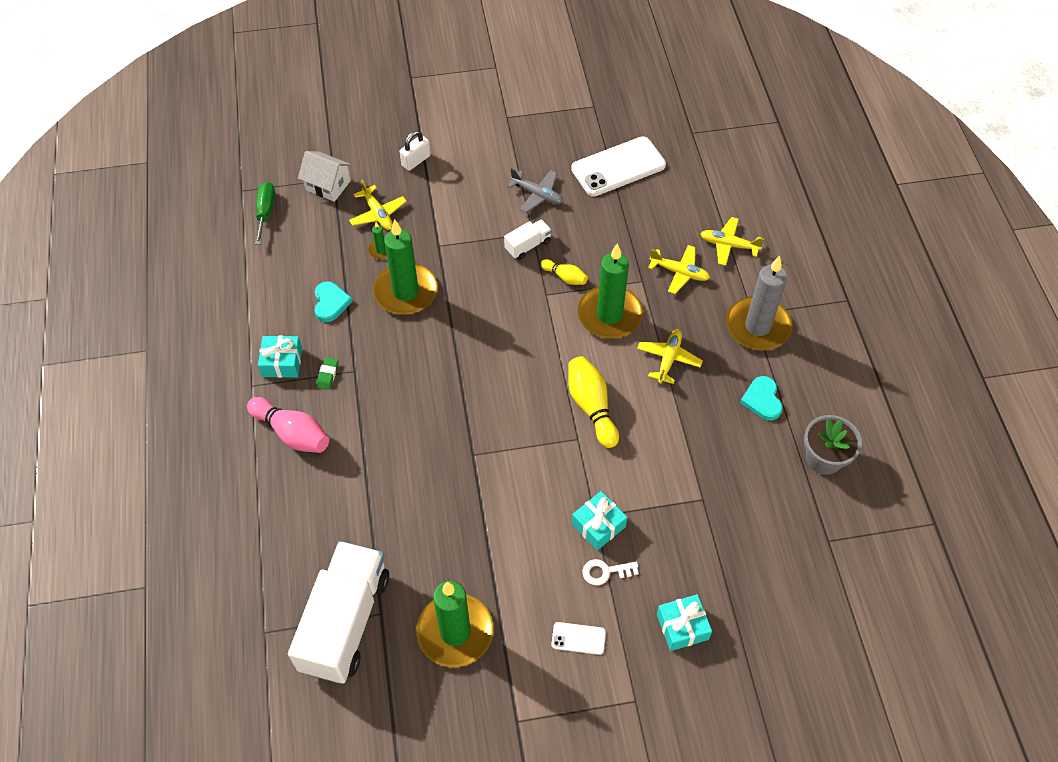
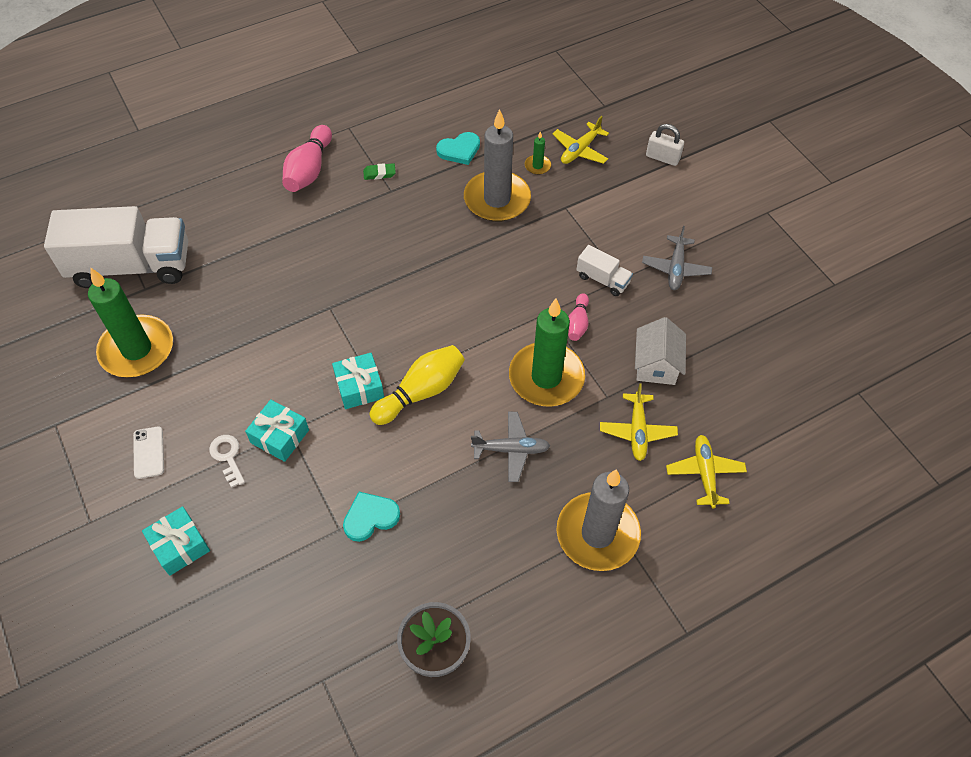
camera: 70 degrees right, 0 degrees up
(265, 212) = (540, 73): green screwdriver -> none
(282, 362) = (380, 139): turquoise gift -> turquoise gift (359, 387)
(328, 185) = (594, 104): white house -> white house (656, 365)
(406, 292) = (497, 199): green candle -> grey candle
(565, 277) = (577, 323): yellow bowling pin -> pink bowling pin
(618, 167) = (758, 331): white phone -> none
(668, 359) = (511, 449): yellow plane -> grey plane
(762, 400) = (493, 562): turquoise heart -> turquoise heart (370, 517)

